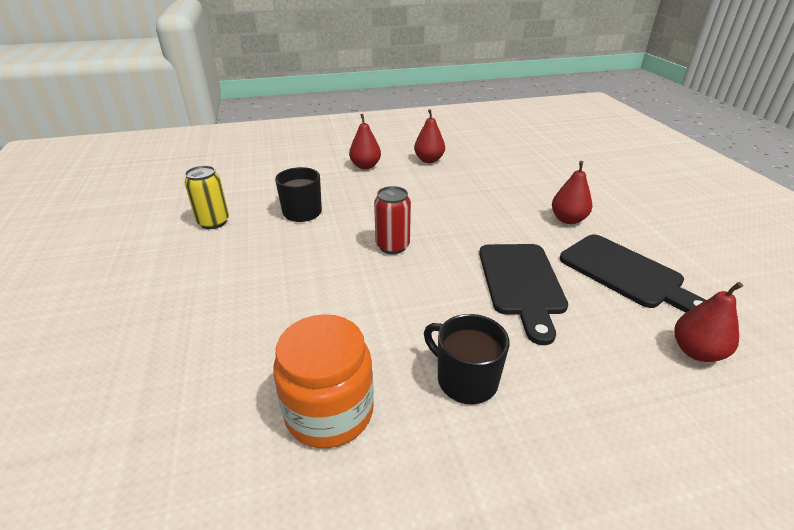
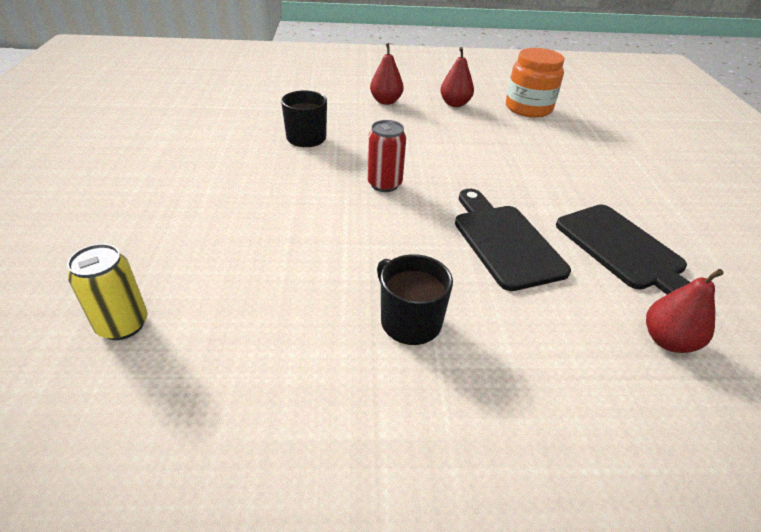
camera: 10 degrees right, 5 degrees up
(213, 222) = (218, 135): yellow can -> yellow can (123, 325)
(329, 412) = (268, 324): orange jar -> orange jar (528, 108)
(521, 283) = (504, 241): black cutting board -> black cutting board turned 150 degrees clockwise
(568, 219) = (582, 186): red pear -> none

